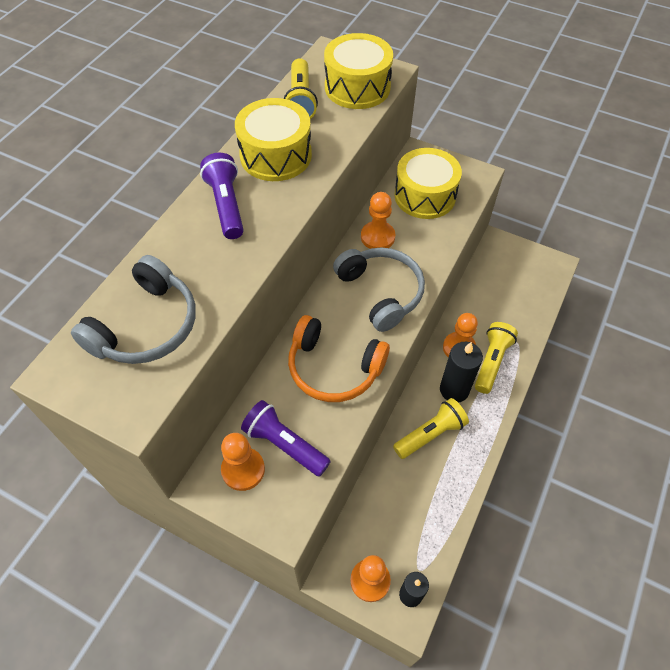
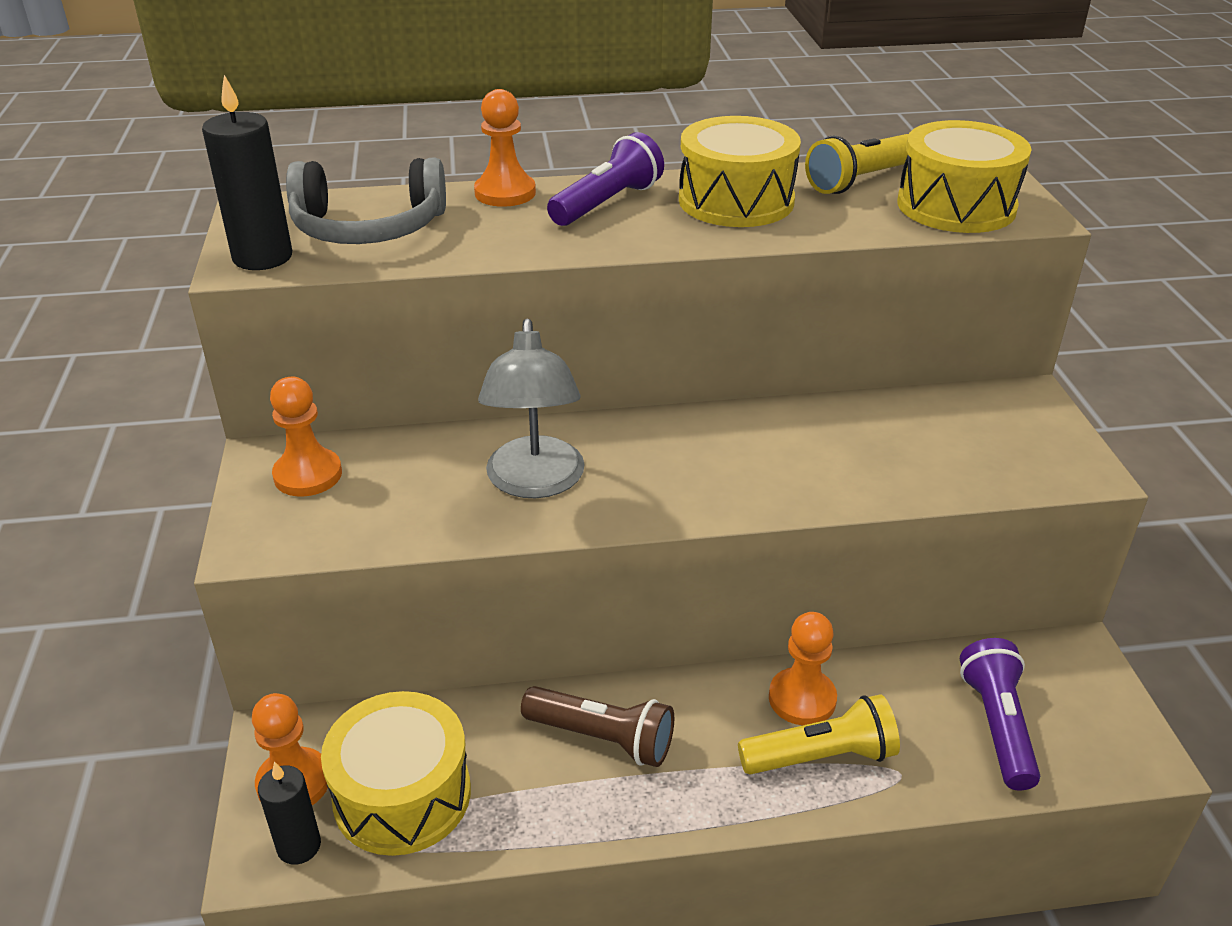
camera: 55 degrees right, 20 degrees down
(284, 444) = (373, 492): purple flashlight -> purple flashlight (996, 725)
(334, 368) = (535, 482): orange headphones -> grey lamp
(377, 237) = (812, 424): orange pawn -> orange pawn (505, 193)
(381, 292) = (715, 470): grey headphones -> none
(425, 196) = (956, 435): yellow drum -> yellow drum (402, 795)
(430, 434) = (603, 738): yellow flashlight -> brown flashlight
(454, 390) = (714, 730): black candle -> black candle (262, 257)

